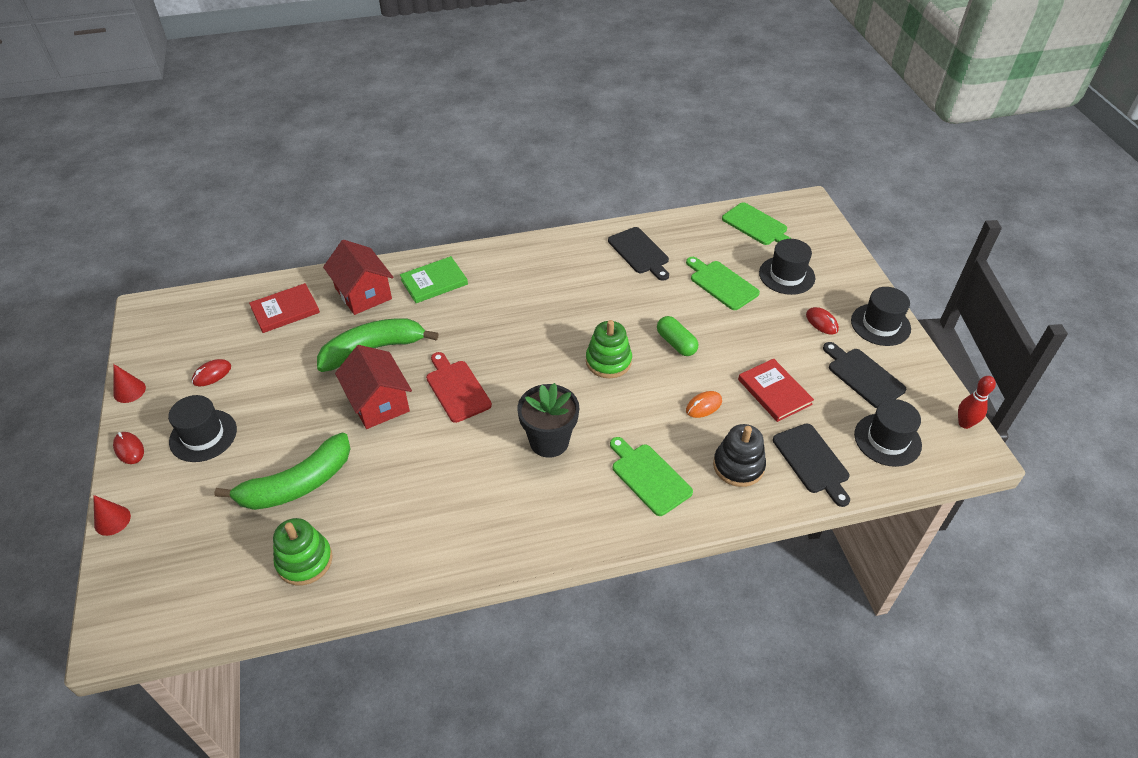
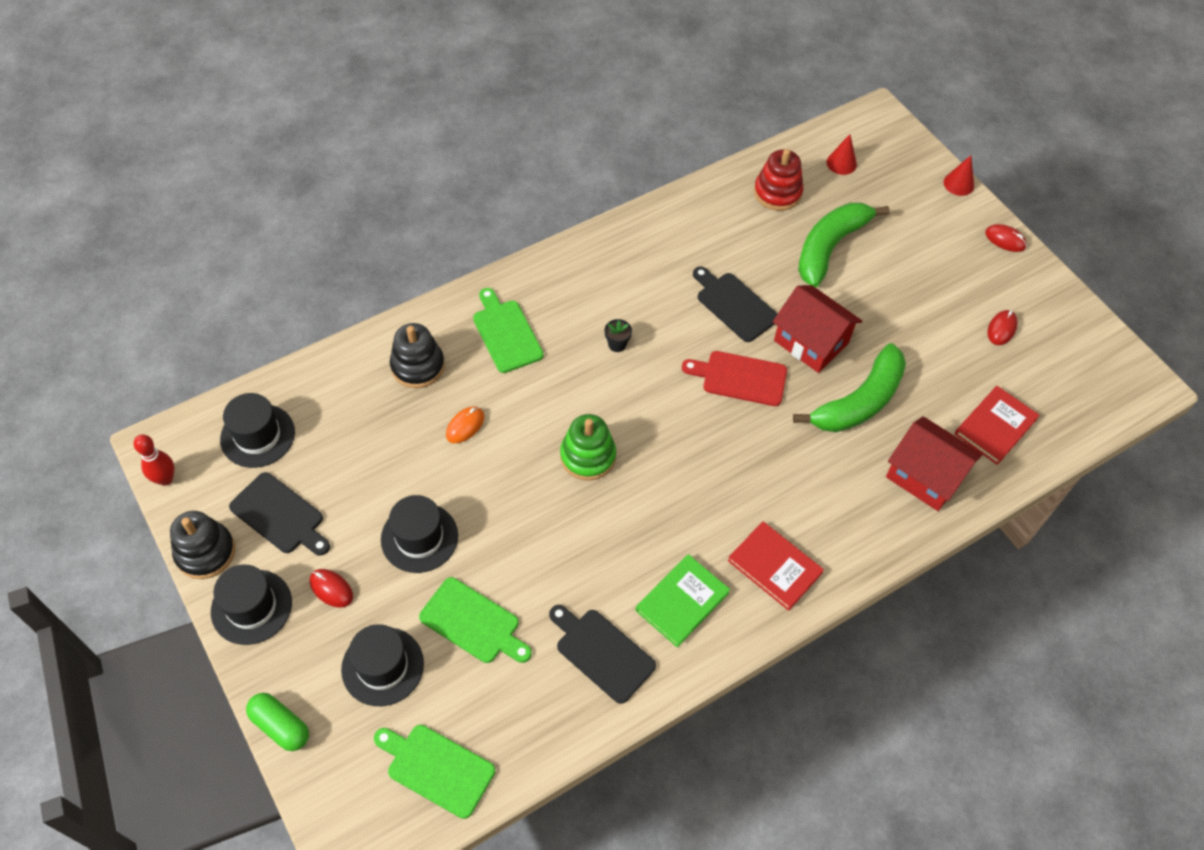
camera: 160 degrees right, 10 degrees up
(129, 391) = (1063, 291): red cone -> red cone (841, 163)
(203, 435) = (951, 268): black hat -> black hat (419, 537)
(304, 561) = (777, 193): green stacking toy -> red stacking toy
(434, 282) = (851, 518): green book -> green book (682, 601)
(456, 389) = (740, 378): red cutting board -> red cutting board turned 150 degrees clockwise
(549, 441) = (617, 344): black flower pot -> black flower pot, size x0.43
(649, 477) = (506, 333): green cutting board -> green cutting board turned 150 degrees counterclockwise
(676, 343) = (514, 504): green capsule -> green capsule (280, 726)
(774, 392) = (387, 465): red book -> red book (774, 567)
(812, 461) = (340, 390): black cutting board -> black cutting board (734, 305)
(920, 365) = (205, 552): none -> black stacking toy

